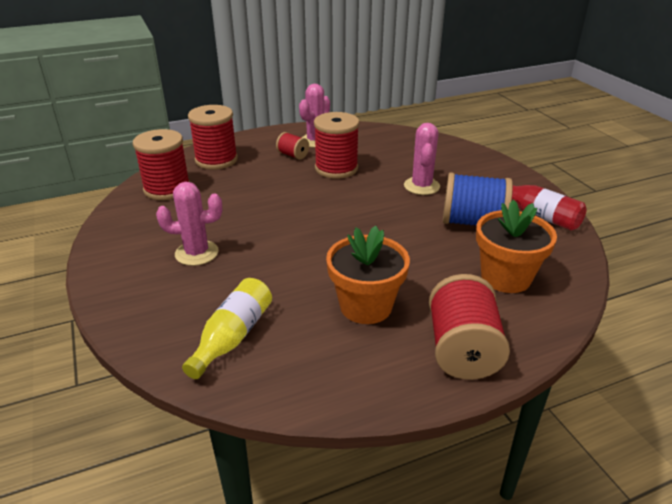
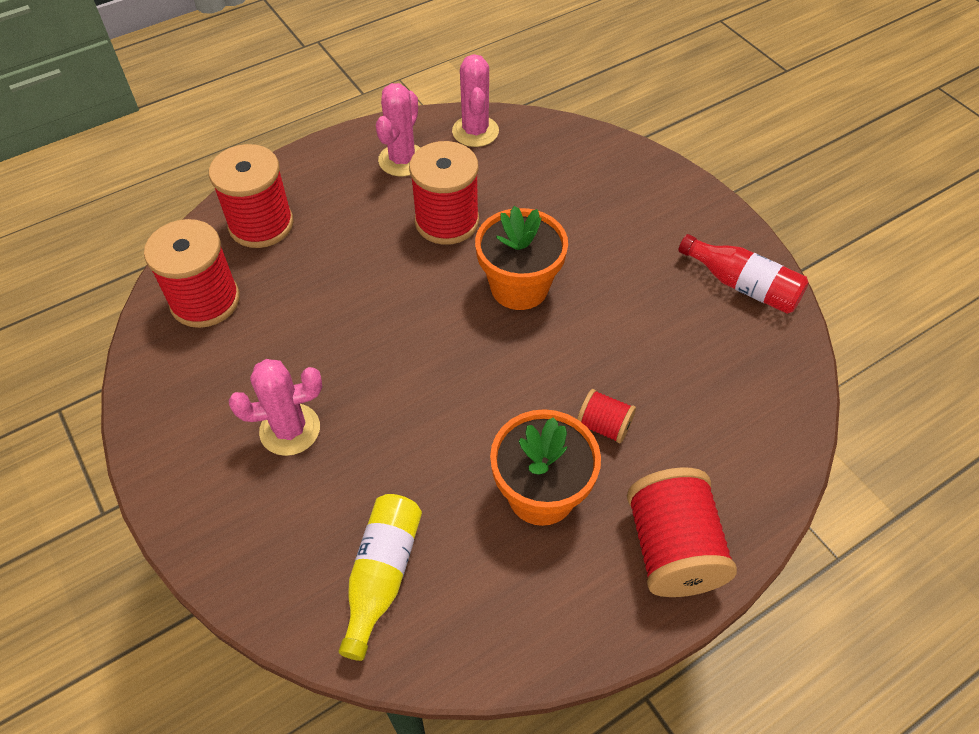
camera: 10 degrees left, 20 degrees up
(293, 155) = (375, 198): red spool -> red spool (604, 426)
(421, 186) = (576, 245): pink cactus -> pink cactus (475, 131)
(473, 222) = (657, 312): blue spool -> none
(505, 277) = (711, 413): orange flower pot -> orange flower pot (519, 287)

